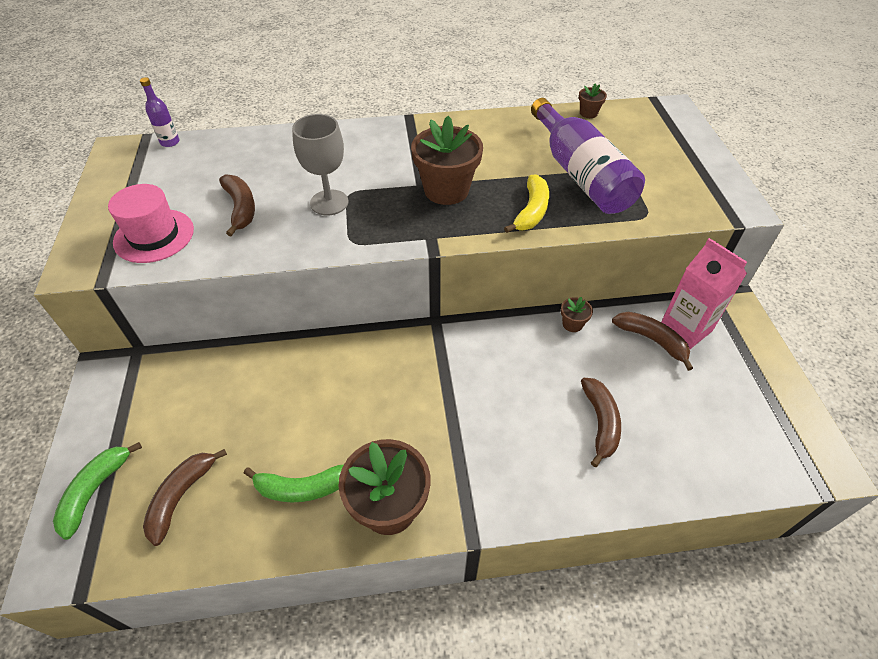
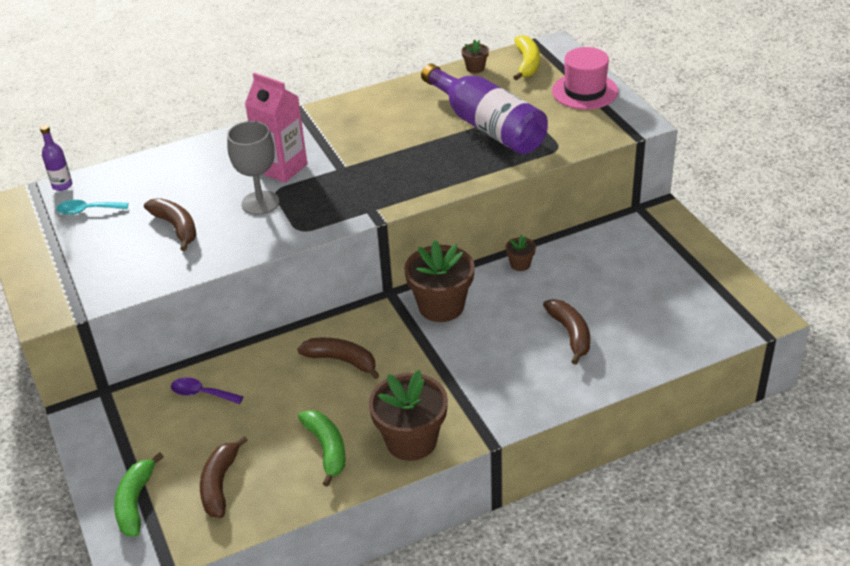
camera: 15 degrees left, 10 degrees down
(154, 236) = (105, 269): pink hat -> pink hat (585, 91)
(175, 171) = (87, 210): none -> turquoise spoon
(217, 381) = (201, 393): none -> purple spoon
(301, 488) = (327, 449): green banana -> green banana turned 90 degrees counterclockwise
(446, 190) = (367, 167): brown flower pot -> brown flower pot (441, 306)
(531, 211) = (454, 168): yellow banana -> yellow banana (527, 63)
(652, 340) = (596, 259): brown banana -> brown banana (342, 360)
(685, 328) = (623, 243): pink carton -> pink carton (282, 168)

